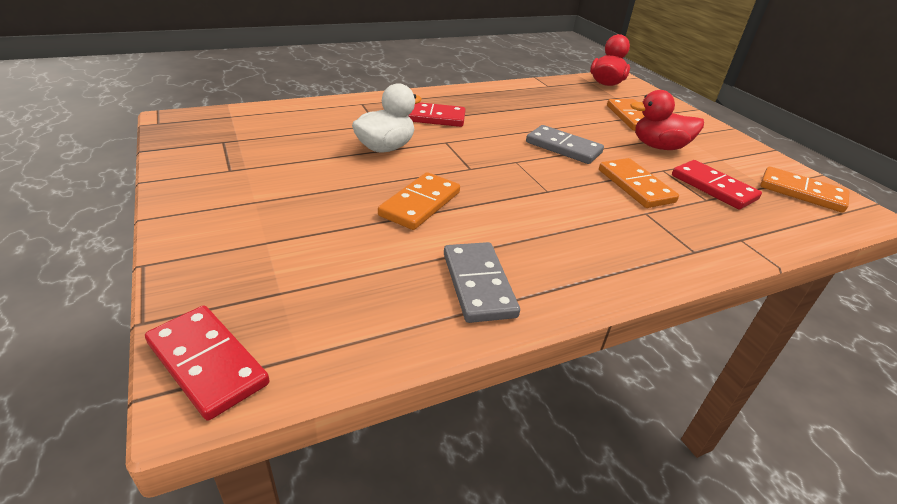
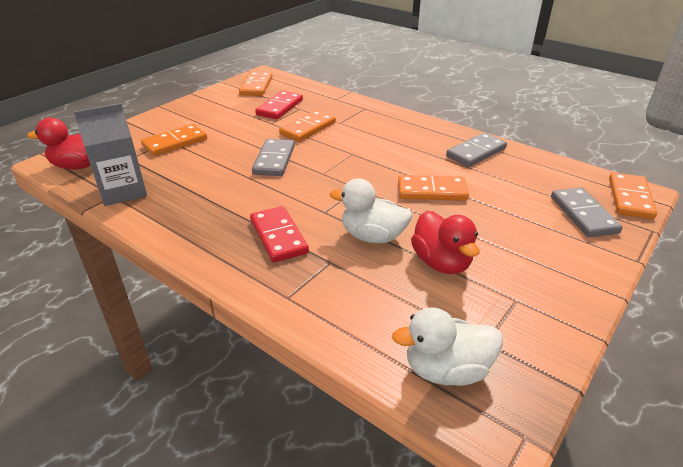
camera: 115 degrees left, 0 degrees up
(207, 363) = (630, 198): red domino -> orange domino
(230, 122) = (446, 370): none -> white duck
(248, 283) = (583, 215): none -> grey domino
(552, 88) = (123, 191): none -> grey carton
(659, 147) = (230, 127): red duck -> red duck (441, 262)

